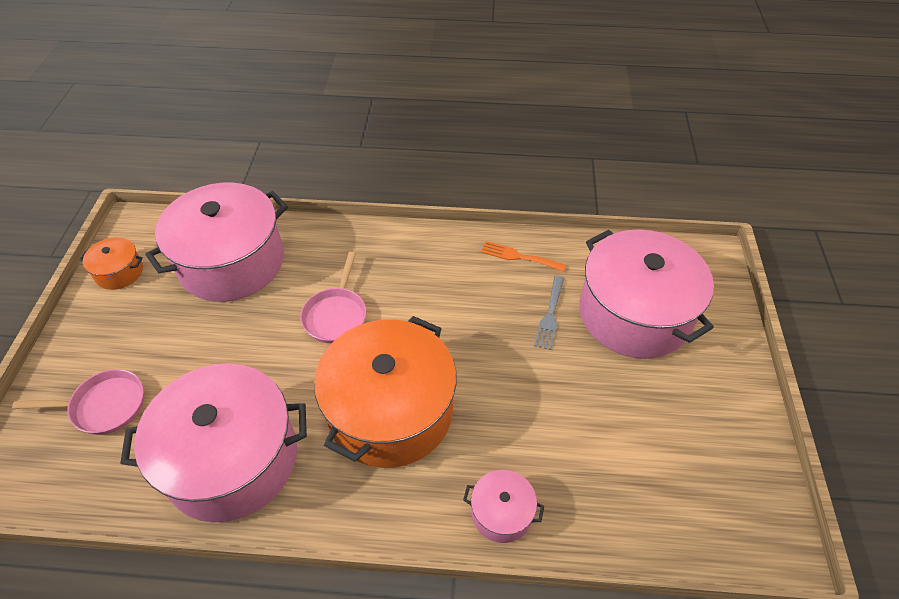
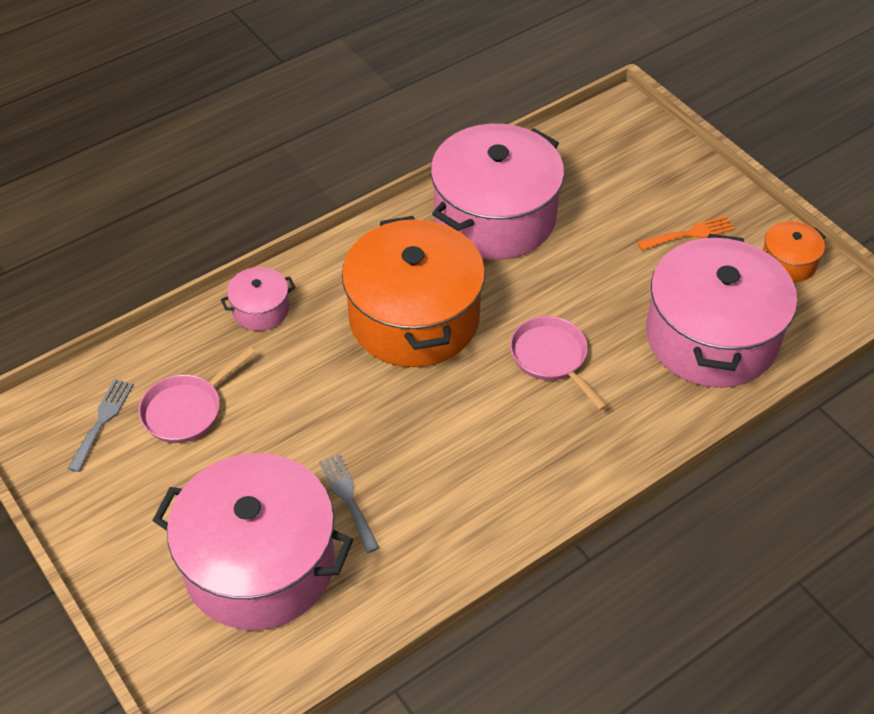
camera: 140 degrees right, 0 degrees up
(104, 406) = (632, 184): pink pan -> pink pan (187, 410)
(519, 257) = (440, 548): orange fork -> orange fork (690, 234)
(701, 496) = (102, 420): none -> grey fork

